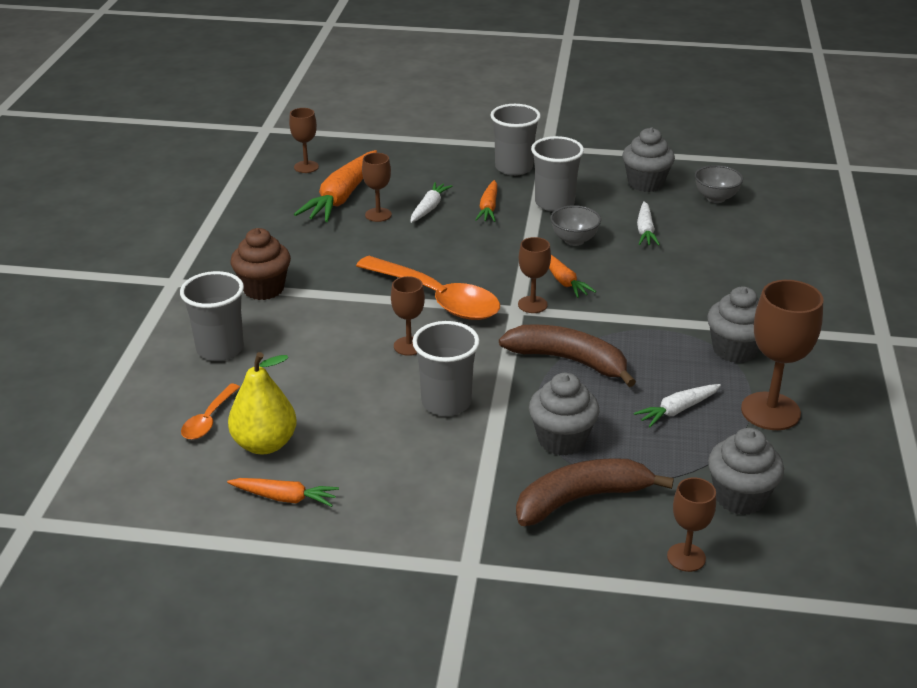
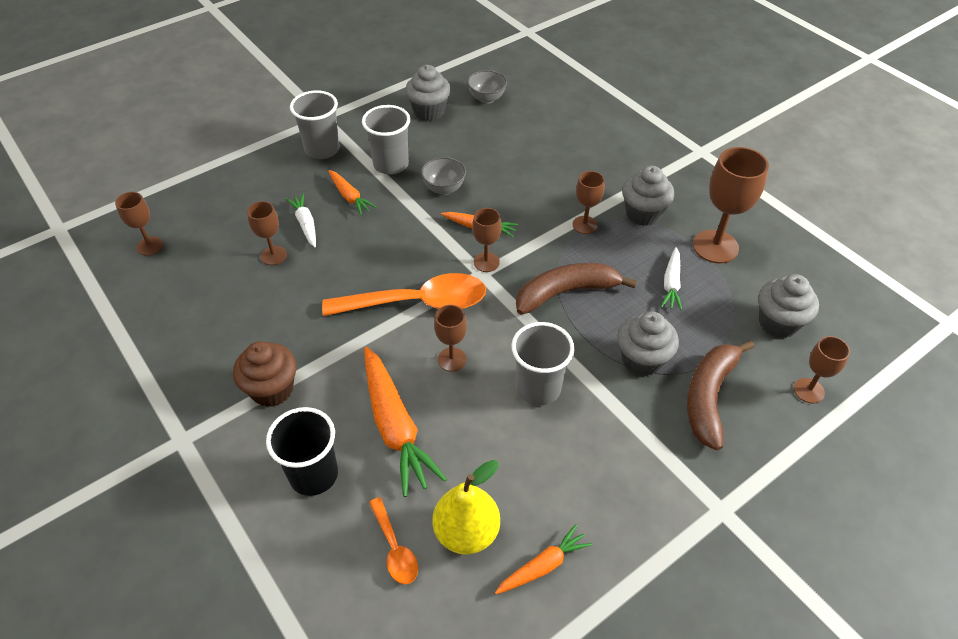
camera: 45 degrees left, 15 degrees up
(220, 349) = (314, 475): grey cup -> black cup
(342, 197) = (221, 257): orange carrot -> orange carrot (395, 427)
(645, 230) = (477, 152): white carrot -> none
(662, 327) = (585, 225): none -> brown goblet

